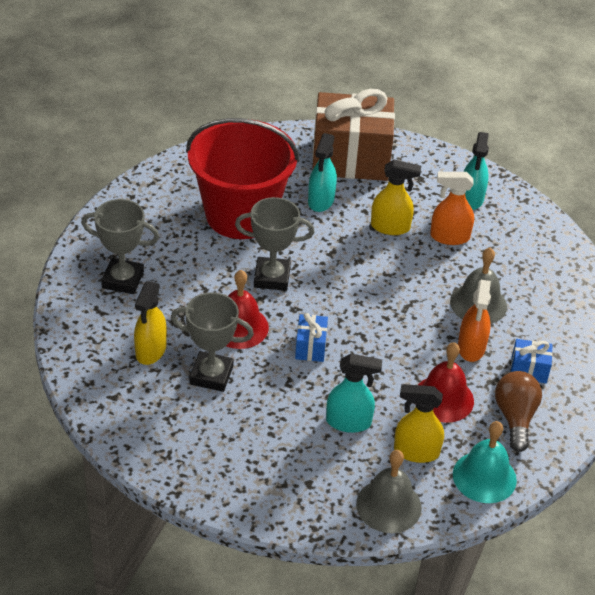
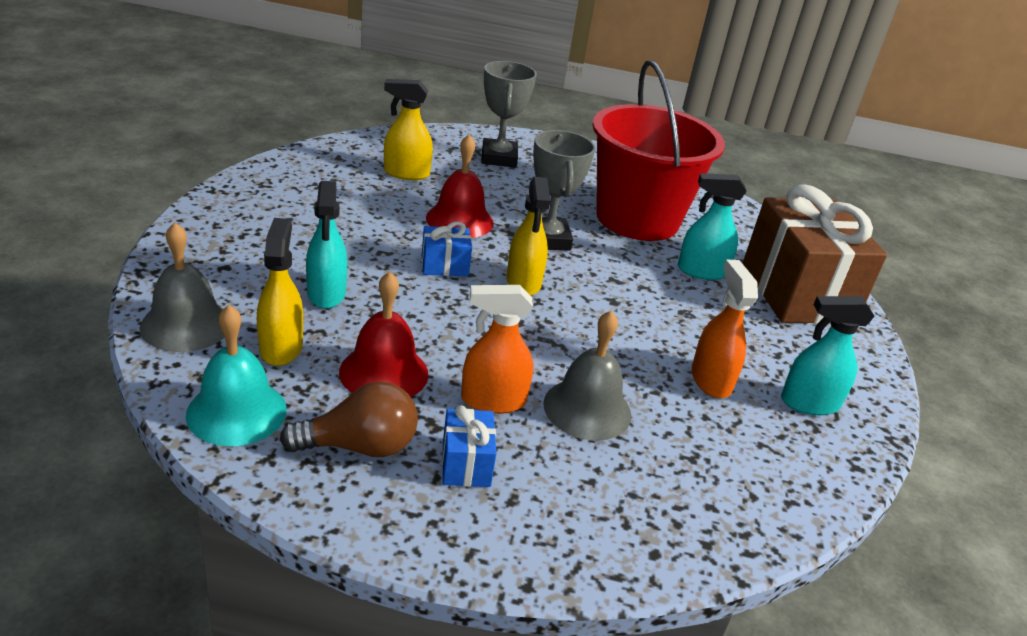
camera: 75 degrees right, 10 degrees down
(211, 375) = (381, 205): grey trophy -> none
(390, 227) = (693, 326): yellow spray bottle -> yellow spray bottle (523, 282)

